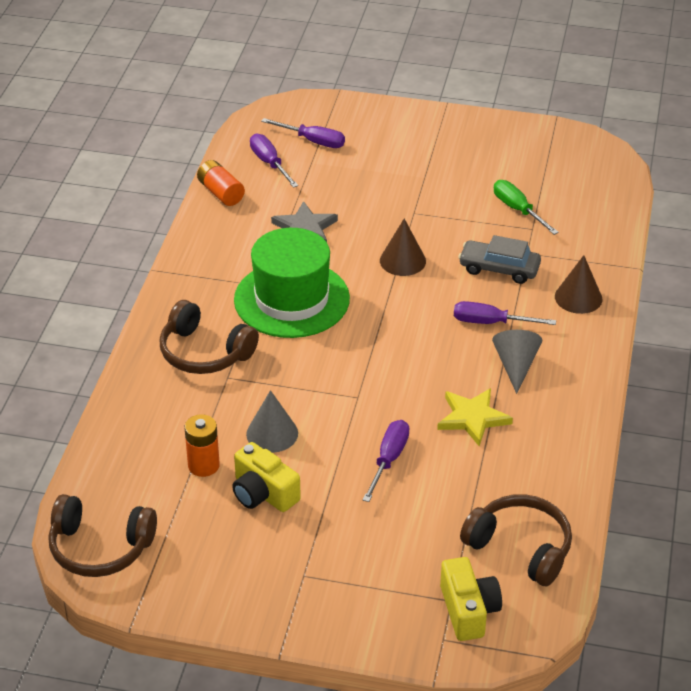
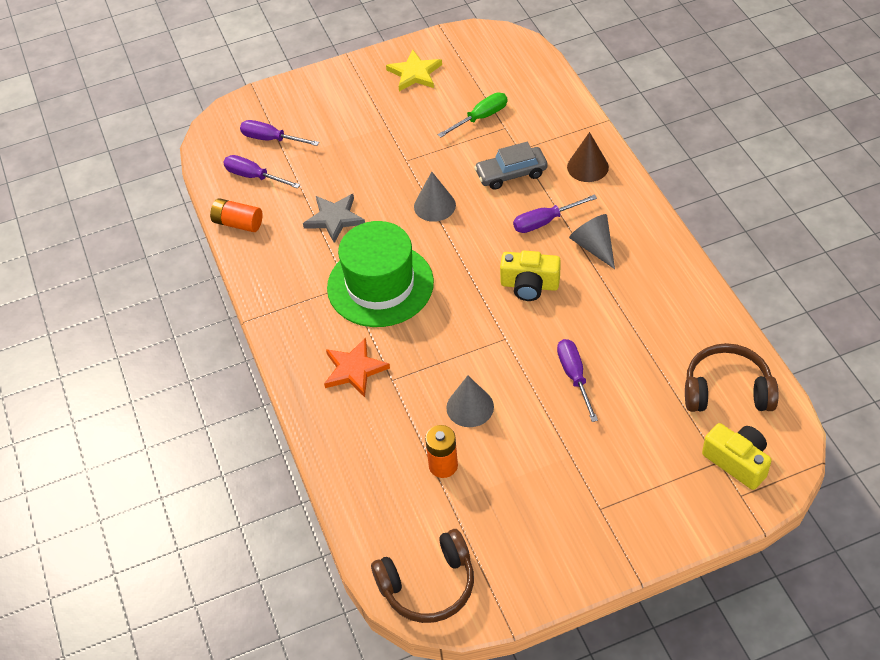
camera: 30 degrees left, 10 degrees up
(204, 352) = (354, 369): brown headphones -> orange star
(263, 493) = (509, 461): yellow camera -> yellow camera (529, 285)
(313, 141) = (271, 139): purple screwdriver -> purple screwdriver turned 150 degrees counterclockwise
(402, 261) = (434, 205): brown cone -> grey cone
(472, 418) = (602, 307): yellow star -> yellow star (414, 73)
(518, 210) = (481, 117): green screwdriver -> green screwdriver turned 120 degrees clockwise

